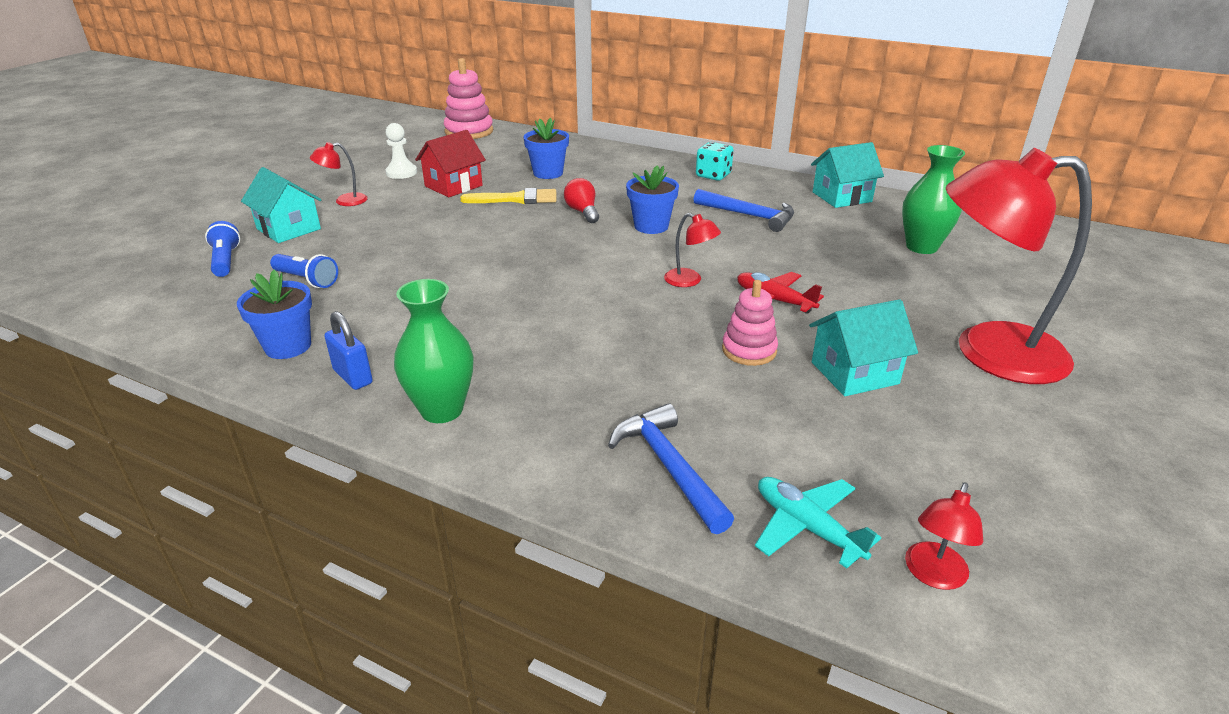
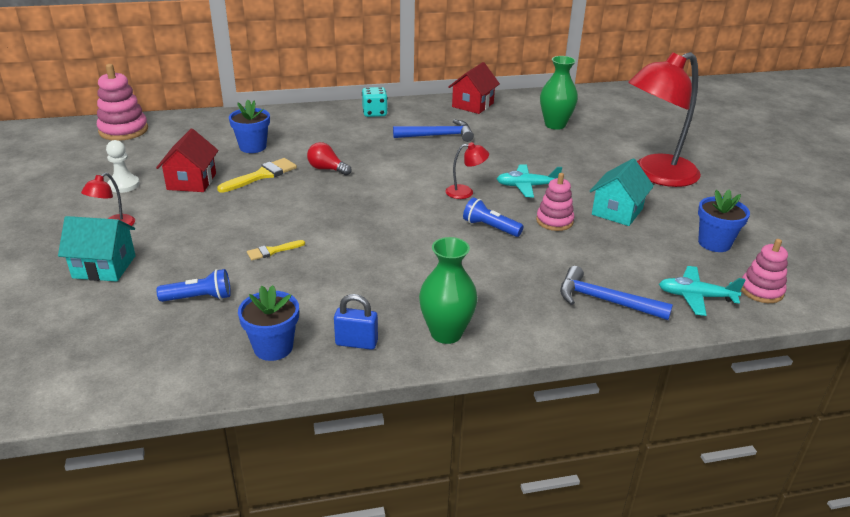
camera: 40 degrees left, 0 degrees up
(226, 261) = (94, 314): blue flashlight -> blue flashlight (490, 227)
(420, 265) = (272, 251): none -> yellow brush
(651, 226) = (389, 164): blue flower pot -> blue flower pot (714, 243)
(774, 300) = (526, 186): red plane -> turquoise plane
(842, 197) = (472, 105): turquoise house -> red house
(933, 575) = (761, 290): red lamp -> pink stacking toy

